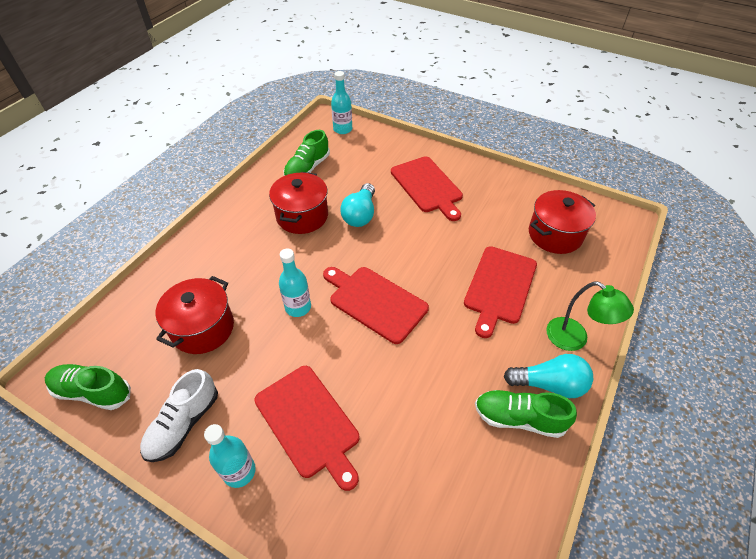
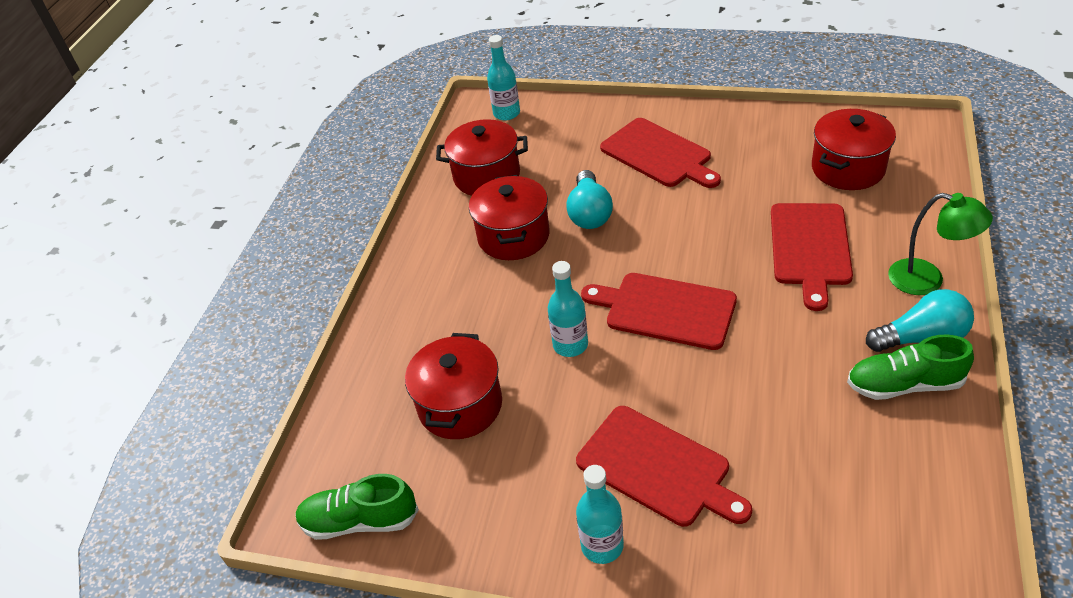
camera: 10 degrees left, 5 degrees down
(183, 424) = (501, 518): white shoe -> none
(307, 168) = (487, 176): green shoe -> red pot

